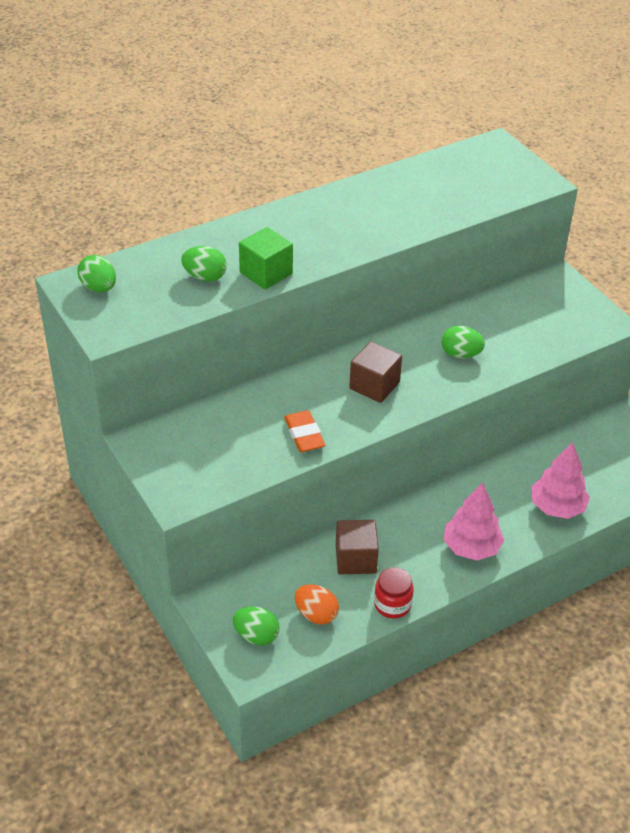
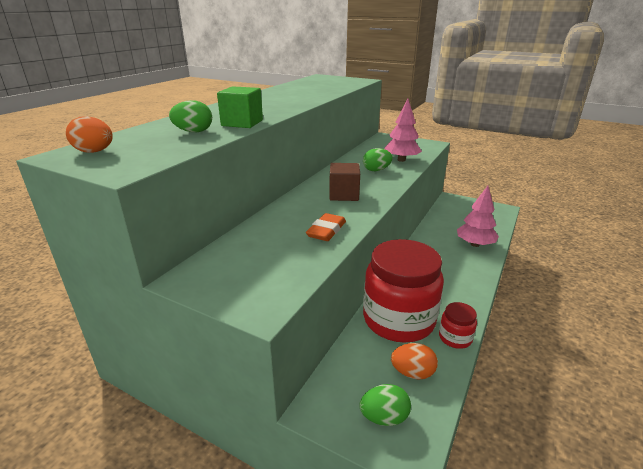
camera: 30 degrees left, 15 degrees down
(99, 288) = (94, 152): green egg -> orange egg
(304, 435) = (326, 231): orange eraser -> orange eraser turned 75 degrees clockwise
(355, 559) = (398, 320): brown cube -> red jar
(471, 547) = (458, 281): pink tree -> pink tree (401, 160)

